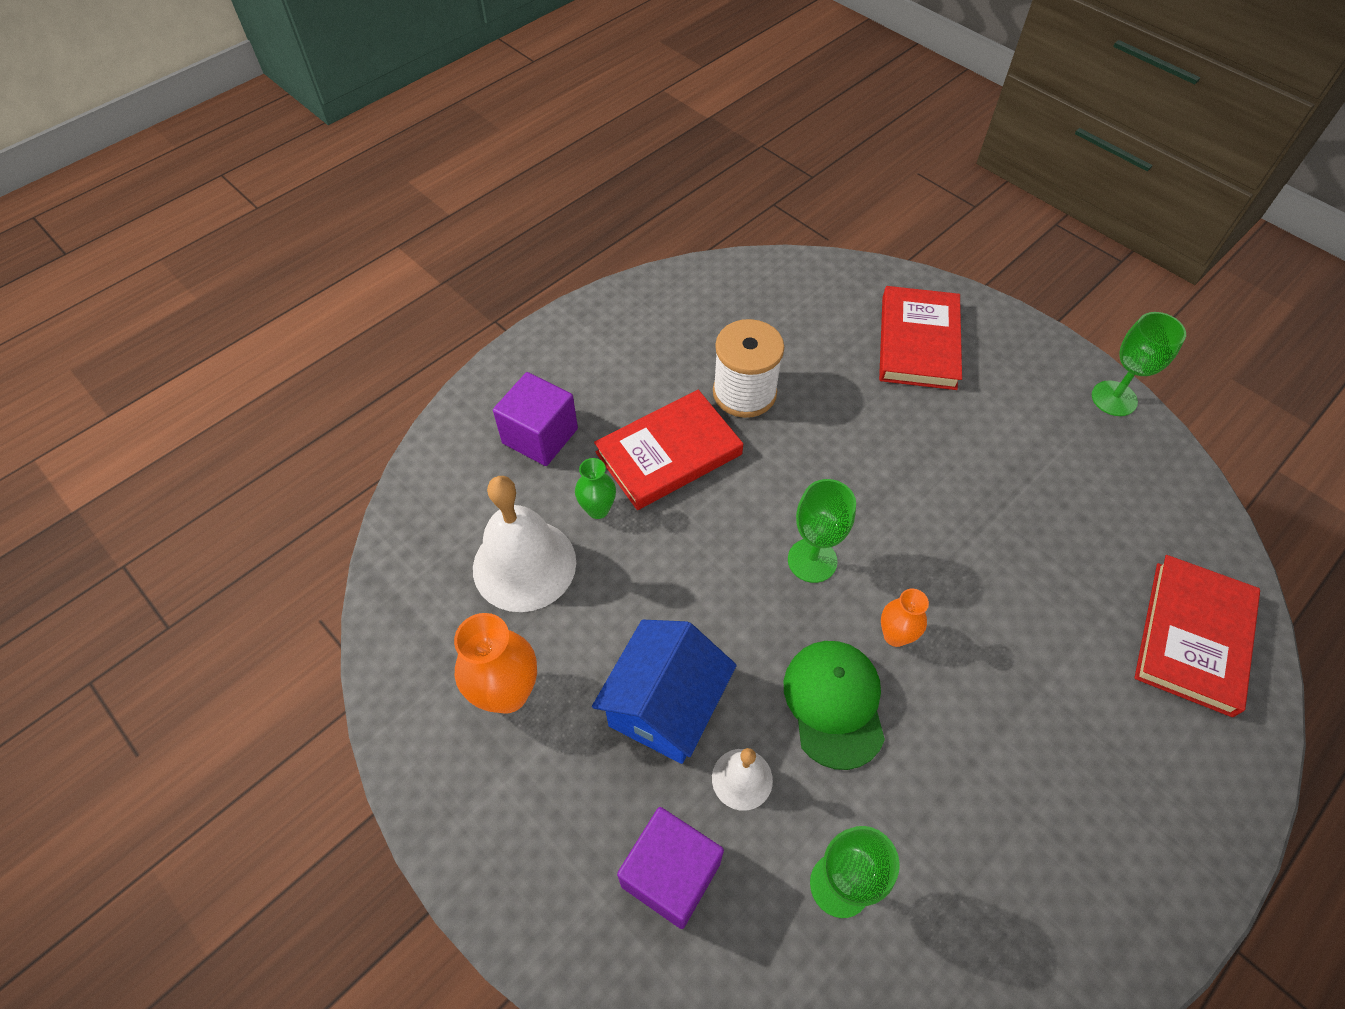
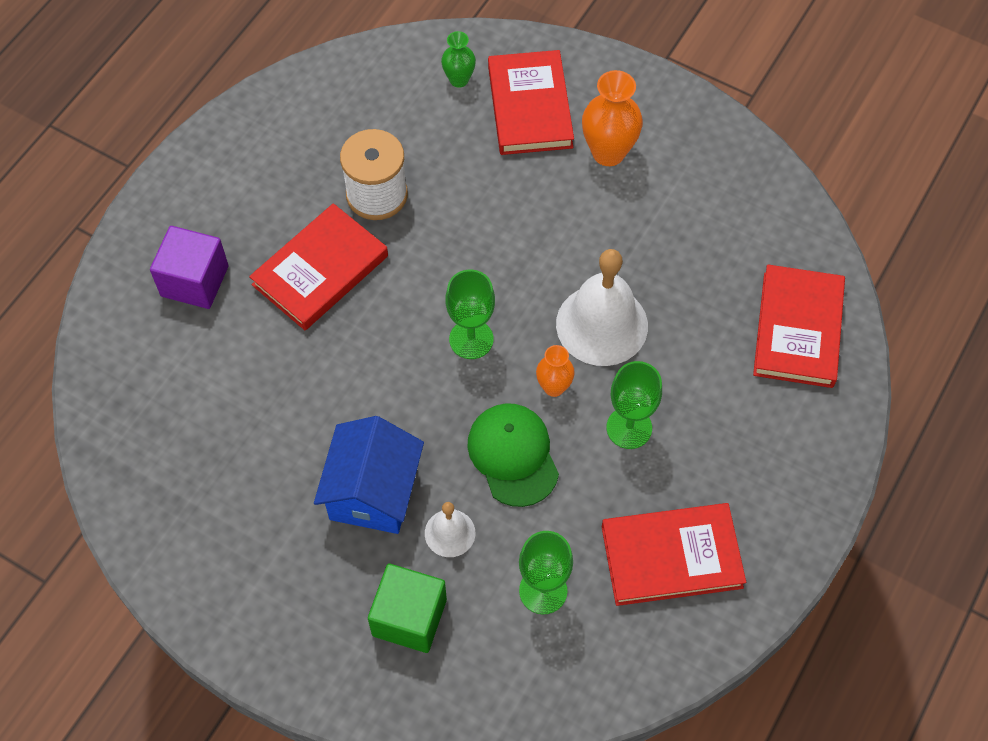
camera: 15 degrees left, 5 degrees up
(507, 693) = (235, 515): orange vase -> orange vase (608, 152)
(524, 565) = (217, 403): white bell -> white bell (602, 325)
(598, 509) = (269, 338): green vase -> green vase (459, 80)
(671, 874) = (409, 617): purple cube -> green cube
(1008, 883) = (671, 556): none -> red book
(1114, 398) = (715, 125): green goblet -> green goblet (629, 428)

